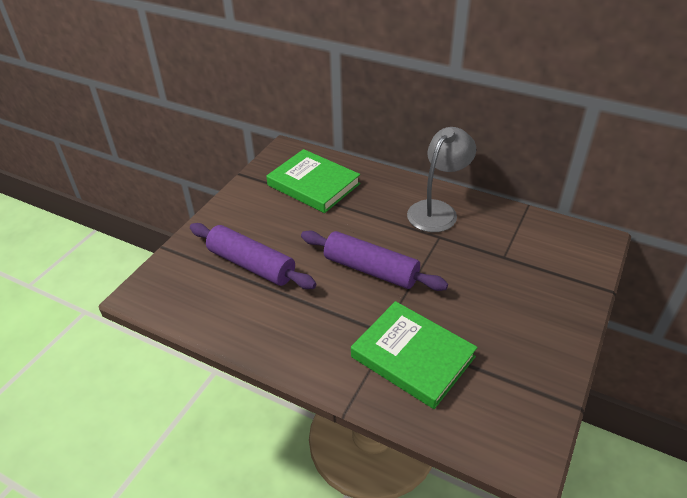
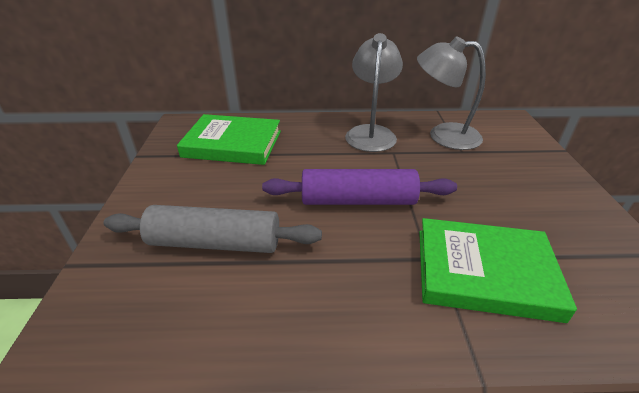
camera: 30 degrees left, 5 degrees down
(251, 264) = (215, 242): purple rolling pin -> grey rolling pin
(504, 234) = (443, 135): none -> grey lamp

